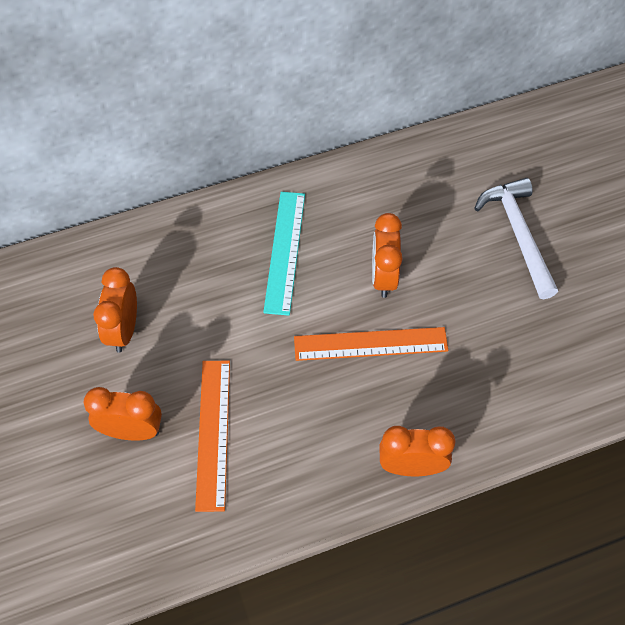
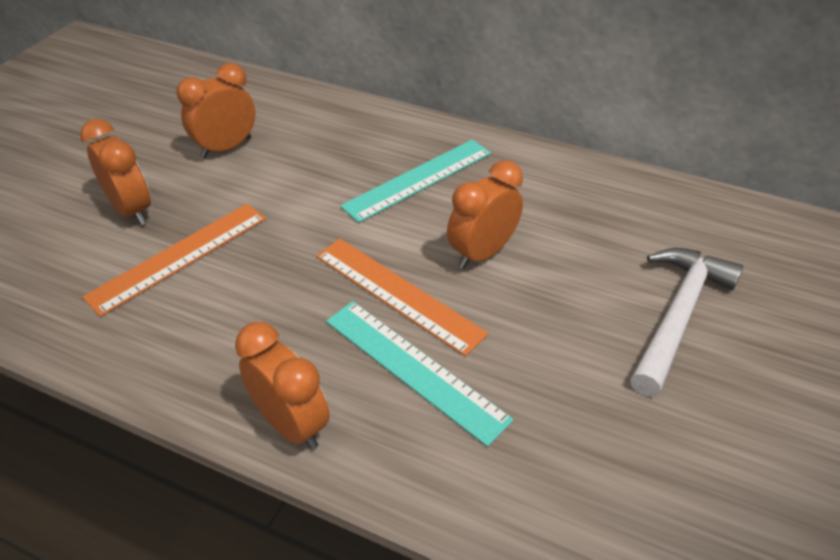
camera: 45 degrees right, 15 degrees down
(432, 381) = (414, 368): none -> turquoise ruler

